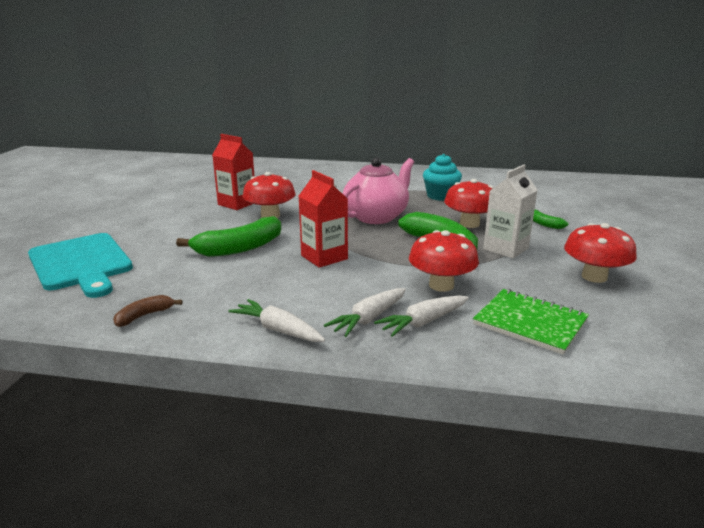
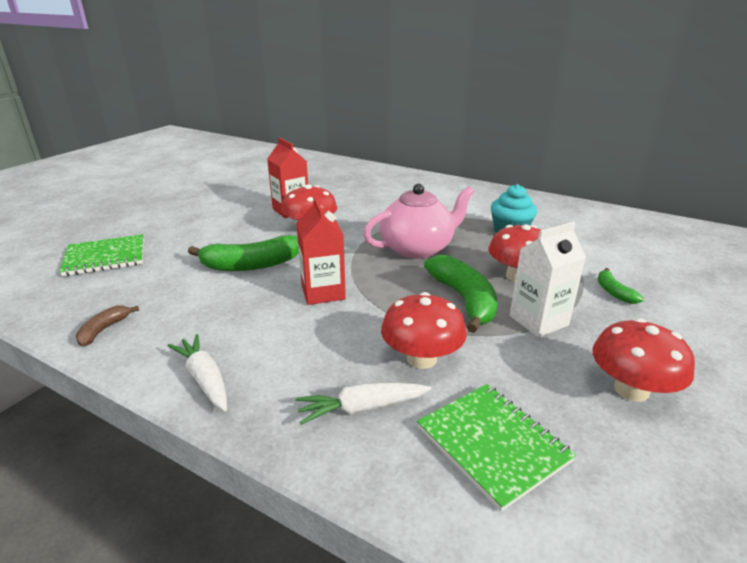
camera: 20 degrees right, 5 degrees up
(81, 263) = (105, 257): turquoise cutting board -> green notebook
(144, 316) = (104, 330): brown banana -> brown banana turned 45 degrees counterclockwise
(369, 318) = (306, 387): white carrot -> none

